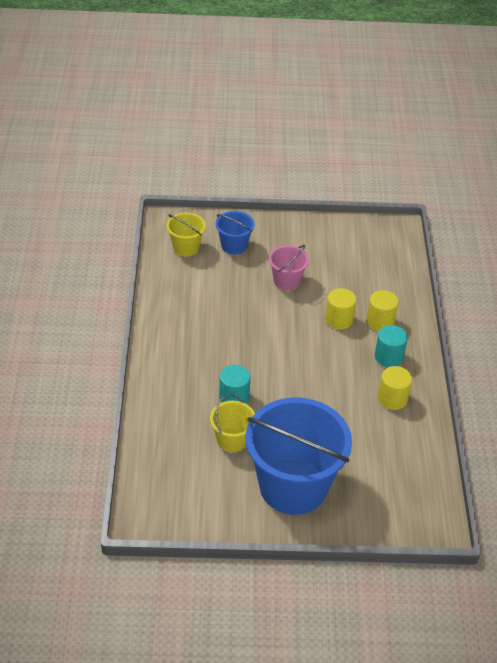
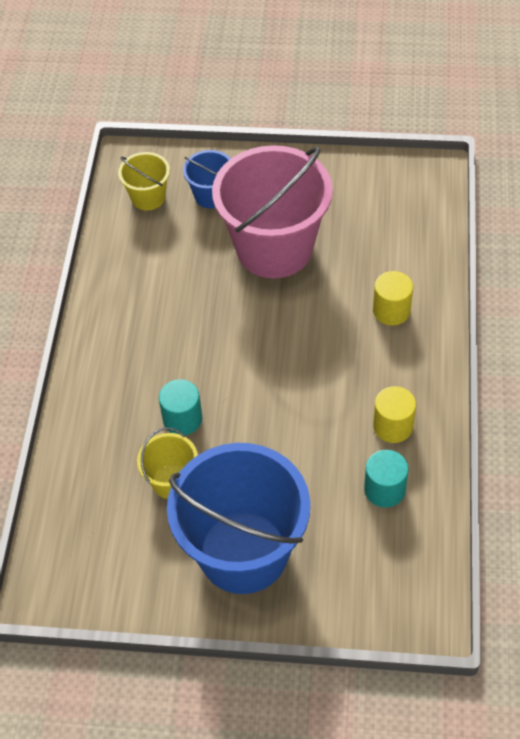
camera: 10 degrees right, 10 degrees up
(286, 281) = (274, 248): pink bucket -> pink bucket, size x2.17
(339, 319) = (336, 307): yellow cylinder -> none
(388, 357) = (396, 364): turquoise cylinder -> turquoise cylinder (384, 489)

